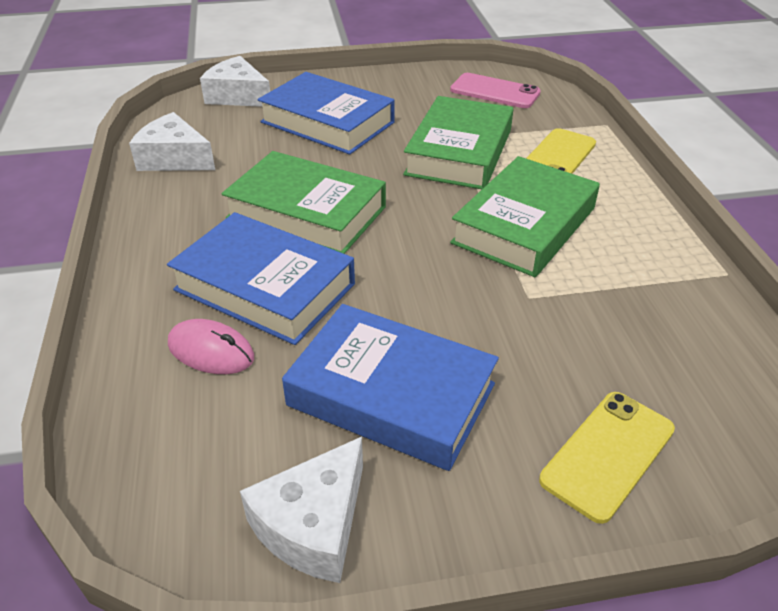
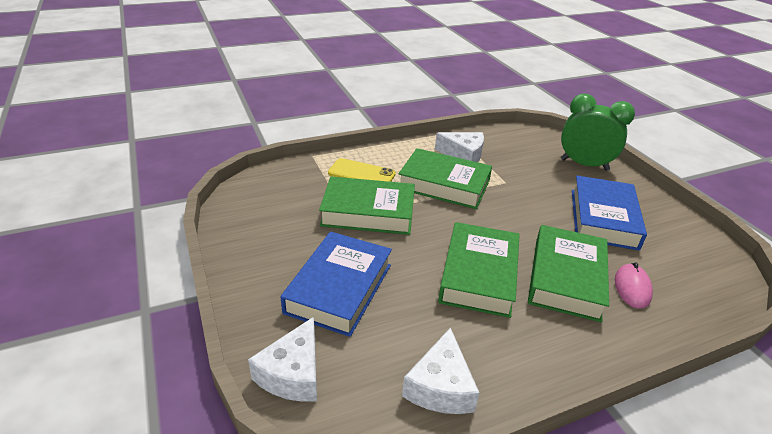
camera: 105 degrees left, 5 degrees down
(264, 287) = (566, 278): blue book -> green book
(313, 524) = (685, 231): white cheese -> white cheese (463, 155)
(495, 91) = (266, 200): pink phone -> none
(608, 454) = (584, 164): yellow phone -> green clock

